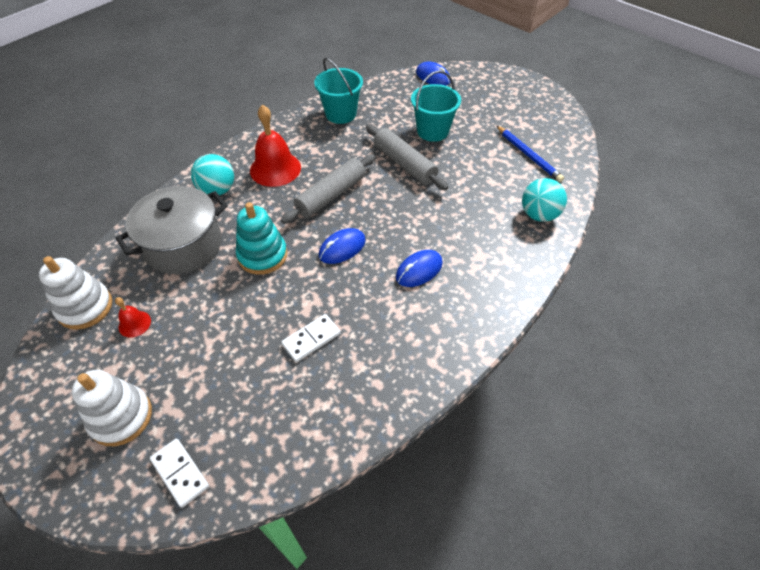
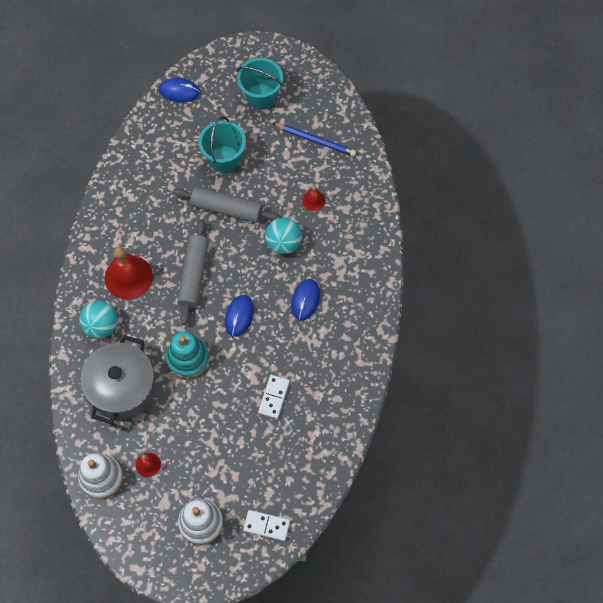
camera: 35 degrees left, 15 degrees up
(340, 114) = (133, 185): turquoise bucket -> turquoise bucket (261, 96)
(492, 196) = (313, 200): none -> red bell
(539, 215) = (357, 198): turquoise ball -> turquoise ball (283, 243)

